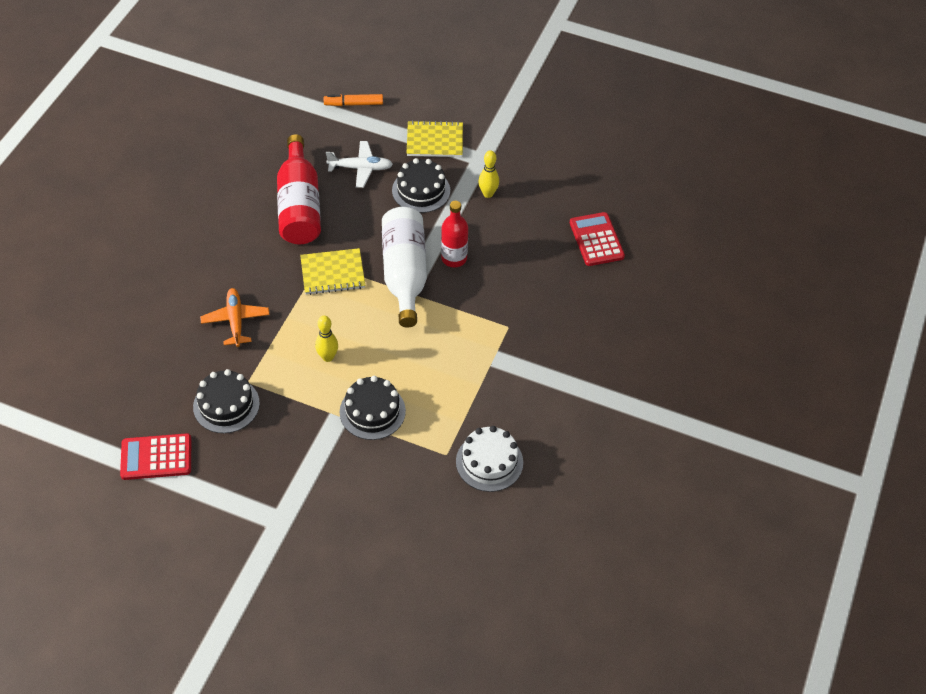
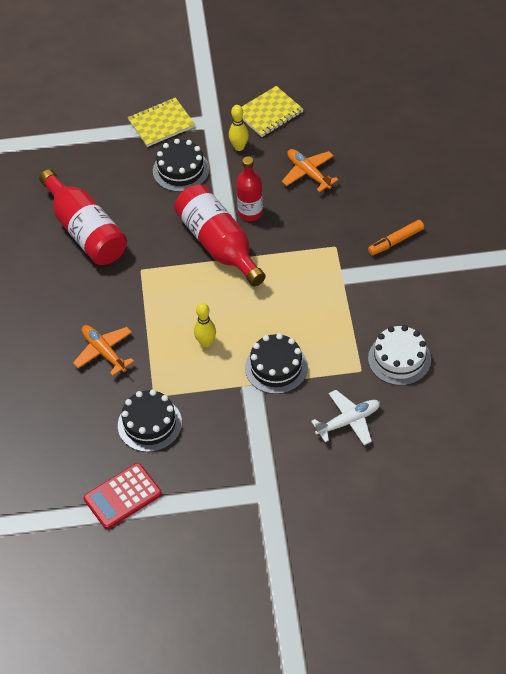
camera: 25 degrees left, 0 degrees up
(332, 273) = (157, 273): yellow notebook -> yellow notebook (269, 113)
(354, 104) = (67, 124): orange marker -> orange marker (396, 241)
(361, 168) = (115, 175): white plane -> white plane (348, 421)
(405, 274) = (219, 244): white bottle -> red bottle
(533, 247) = (308, 173): none -> orange plane
(596, 240) = (354, 143): red calculator -> none

